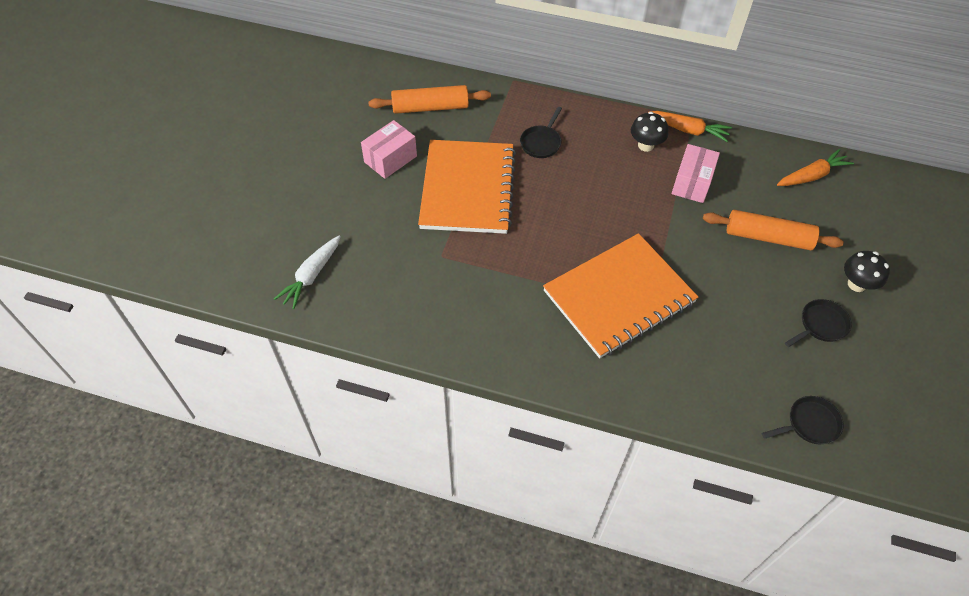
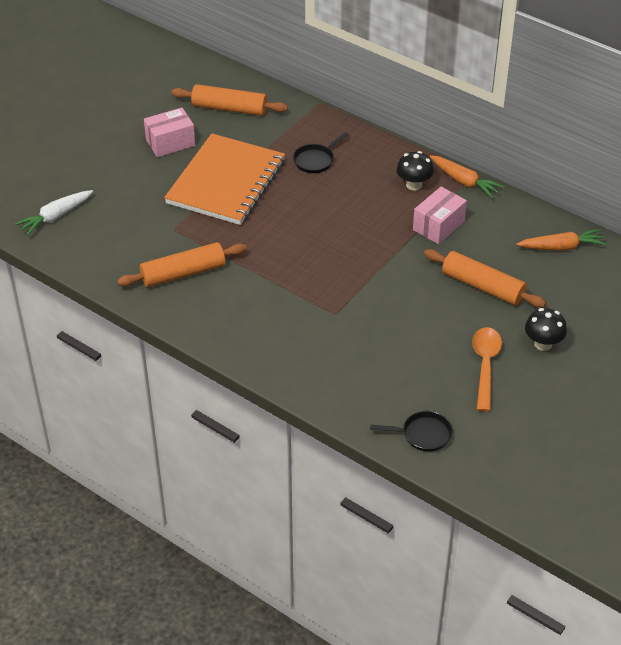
camera: 20 degrees right, 10 degrees down
(477, 305) = (183, 273): none -> orange rolling pin
(619, 297) = (312, 298): orange notebook -> none
(821, 325) = (485, 366): black pan -> orange spoon

